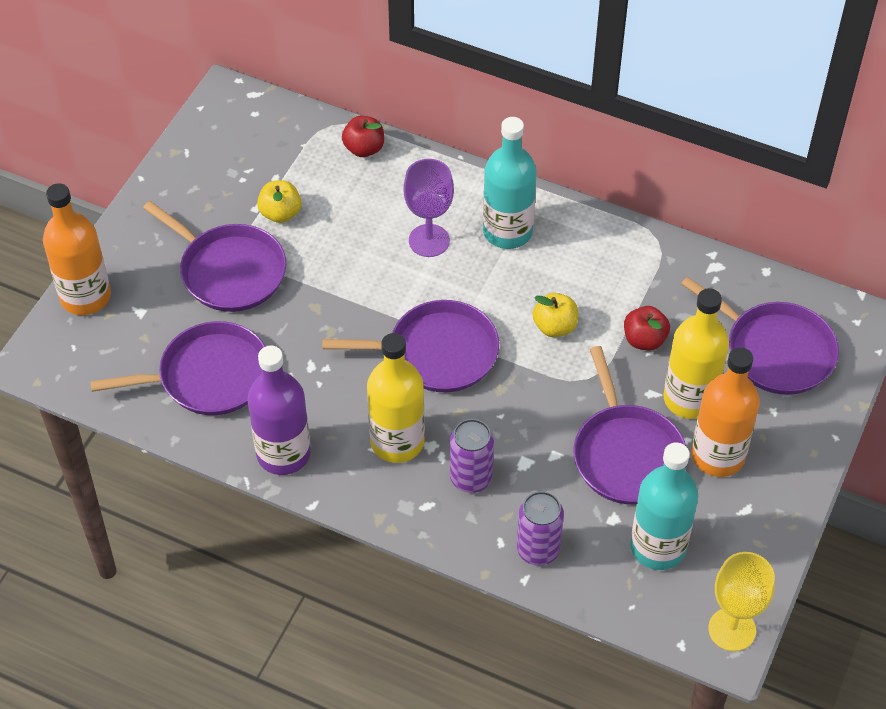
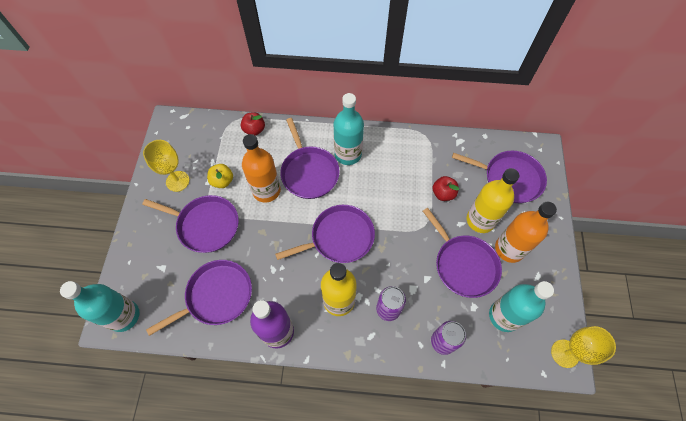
camera: 20 degrees left, 10 degrees up
(60, 360) = (124, 316): none -> turquoise bottle
(85, 297) = (126, 269): orange bottle -> orange bottle (266, 190)
(208, 192) = (177, 181): none -> yellow goblet
(429, 240) = (309, 172): purple goblet -> purple pan
(555, 326) = (394, 201): yellow apple -> none

